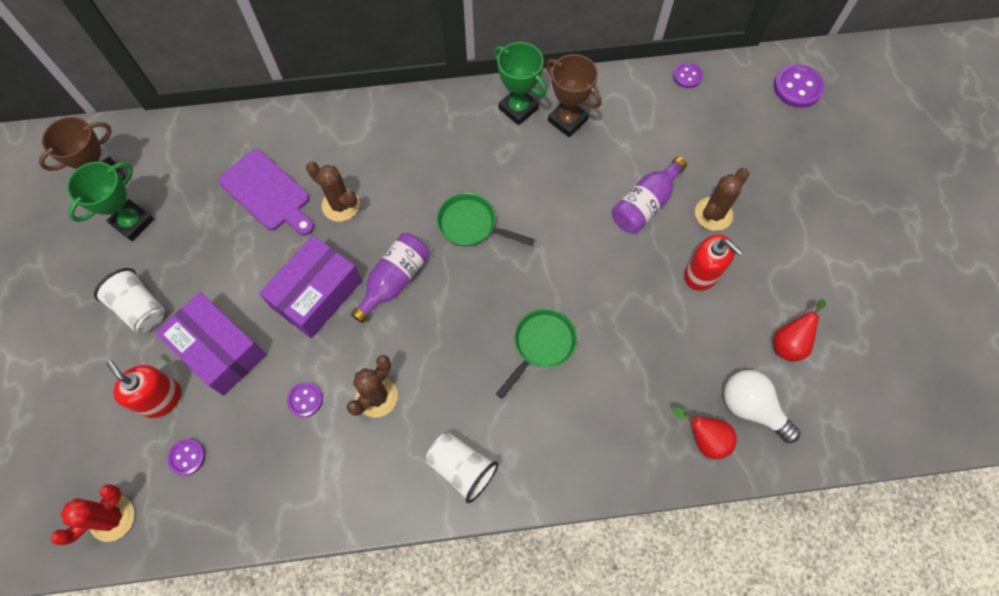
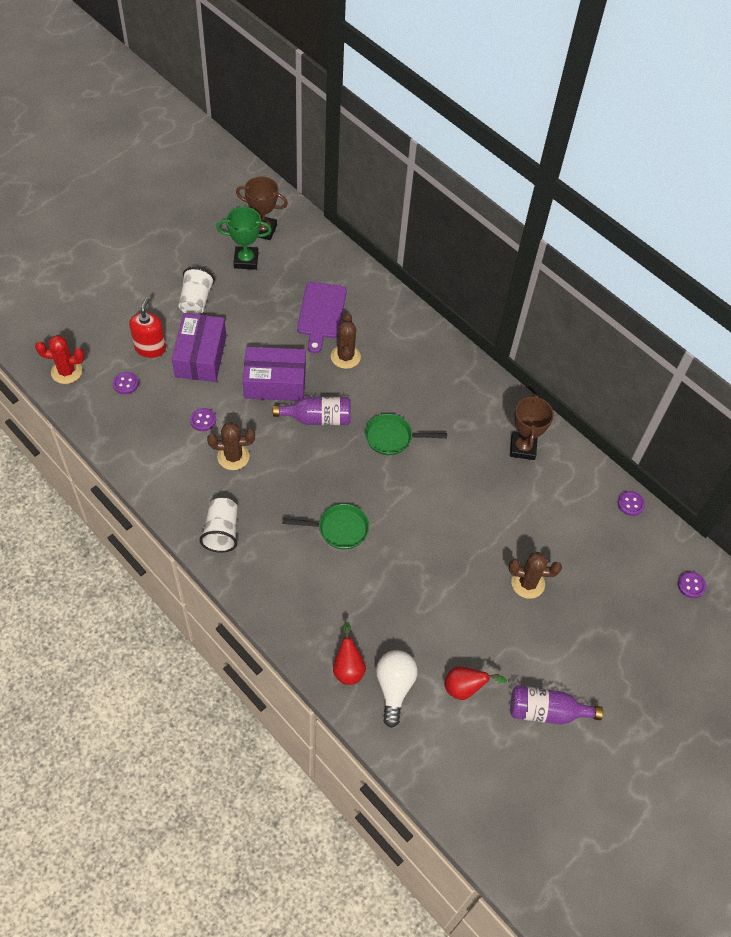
camera: 50 degrees right, 10 degrees down
(471, 225) = (392, 438): green pan -> green pan turned 75 degrees counterclockwise
(518, 108) = (505, 413): green trophy -> none
(645, 204) = (497, 534): purple bottle -> purple bottle (546, 711)
(701, 274) = (472, 601): red soap dispenser -> none
(797, 87) = (691, 585): purple button -> purple button, size x0.61

